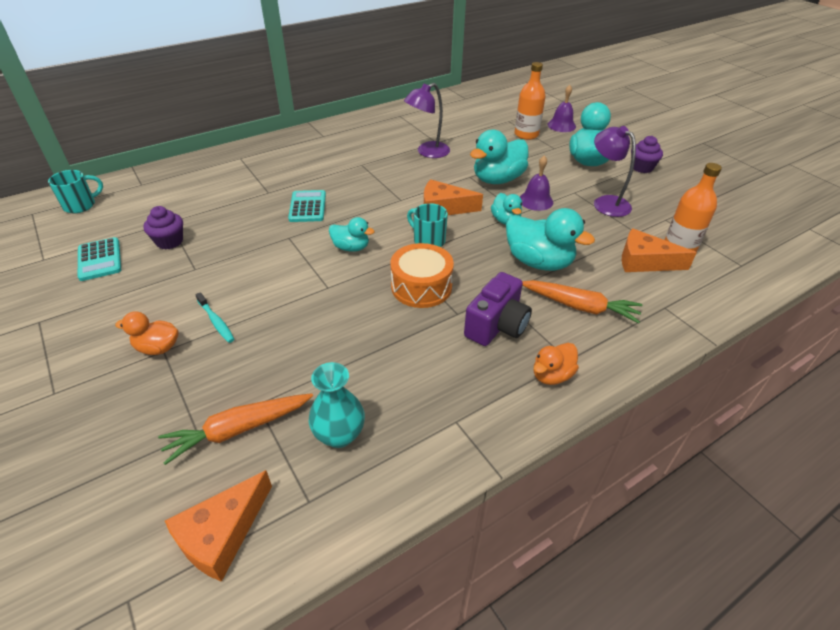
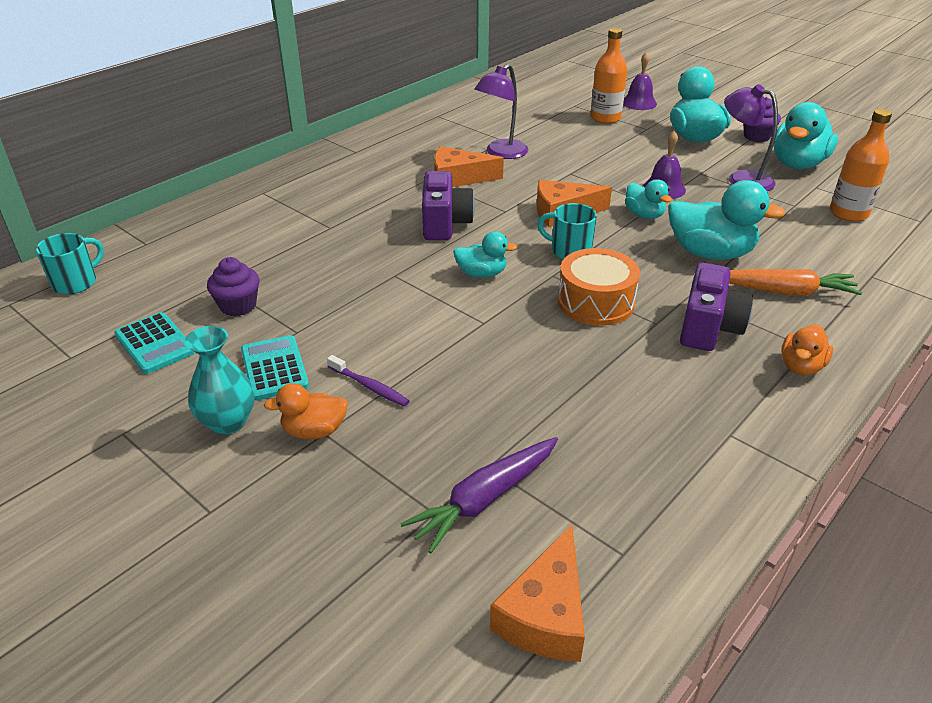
camera: 15 degrees left, 5 degrees down
(216, 321) = (369, 386): turquoise toothbrush -> purple toothbrush
(238, 430) = (485, 499): orange carrot -> purple carrot
(307, 207) = (394, 236): turquoise calculator -> turquoise calculator (274, 368)
(339, 435) = (609, 477): turquoise vase -> turquoise vase (228, 422)
(350, 202) = (445, 223): none -> purple camera
(497, 179) = (605, 172): turquoise duck -> turquoise duck (797, 164)
(644, 261) = (822, 233): orange cheese -> orange cheese (458, 178)

